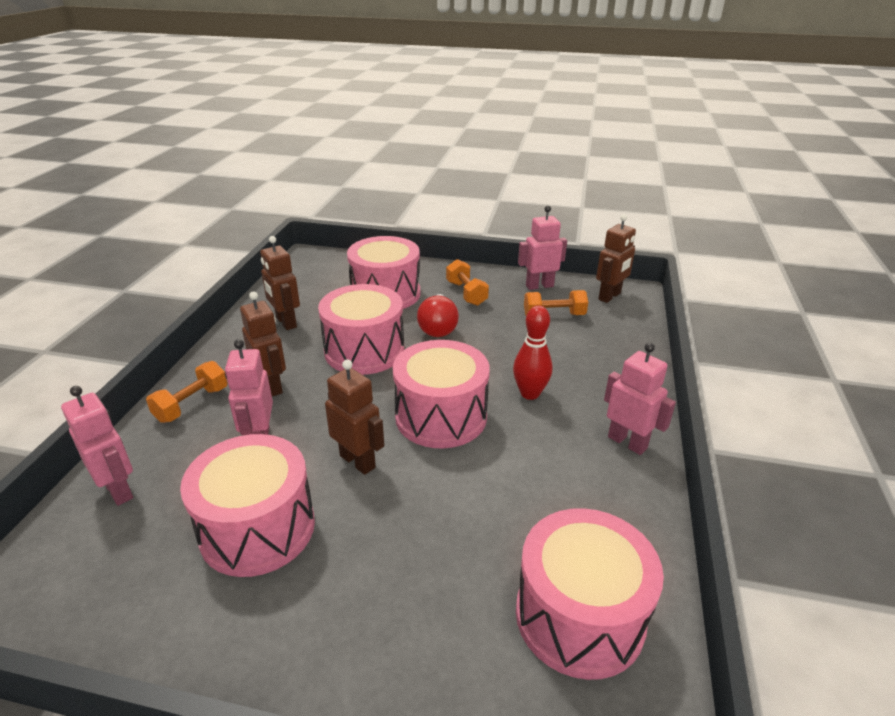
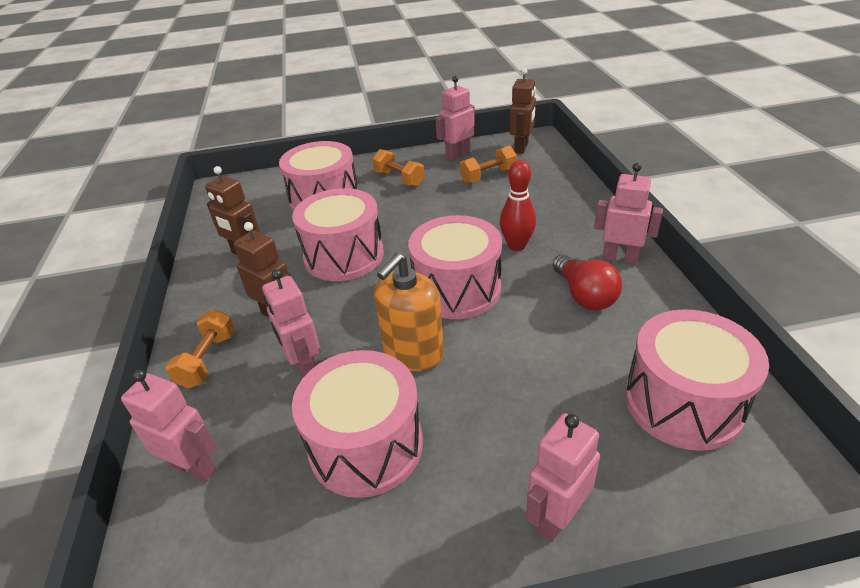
camera: 20 degrees left, 5 degrees up
(358, 461) = (413, 352): brown robot -> orange soap dispenser
(368, 669) = (556, 517): none -> pink robot
(438, 327) = (396, 215): red light bulb -> red light bulb (584, 295)

